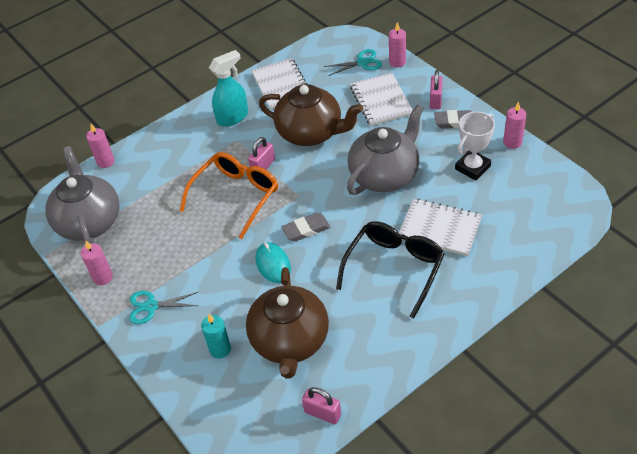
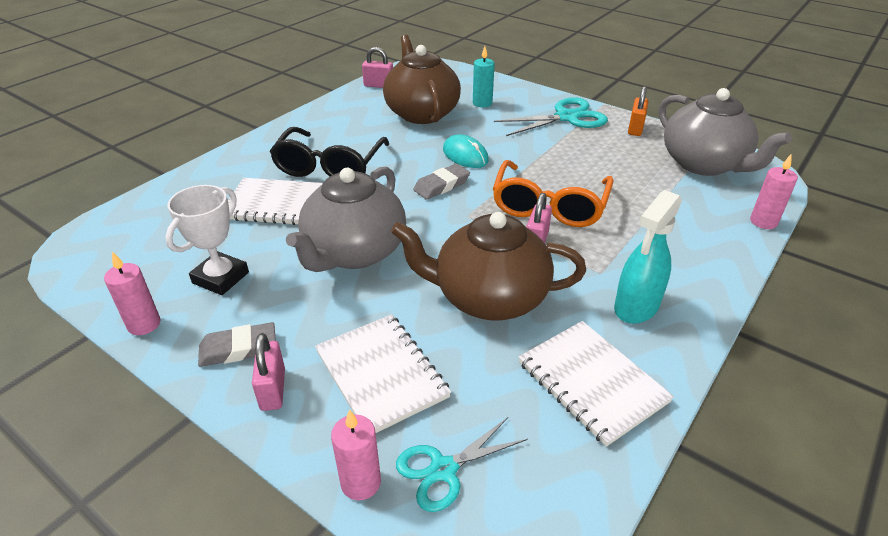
camera: 160 degrees right, 10 degrees down
(103, 277) = (635, 128): pink candle -> orange padlock
(151, 306) = (567, 117): turquoise scissors -> turquoise scissors, size x1.57

